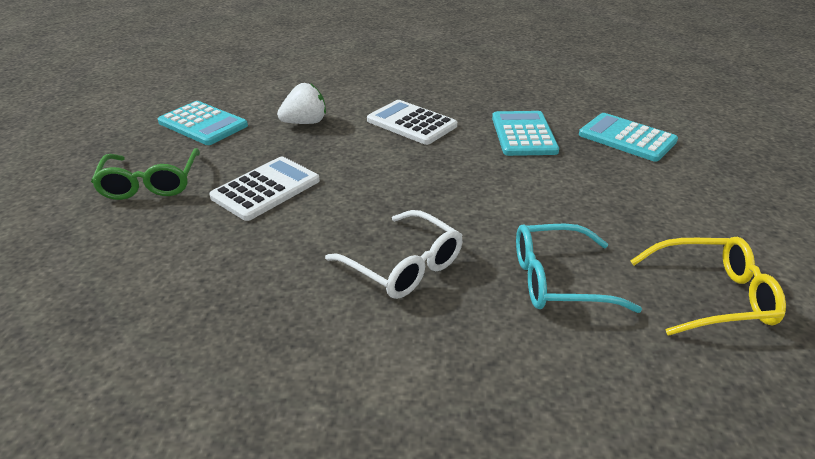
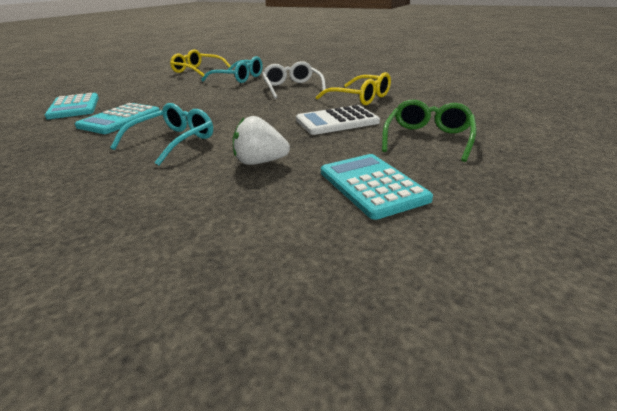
camera: 150 degrees left, 5 degrees down
(257, 258) = (359, 98): none -> yellow glasses
(411, 123) = (172, 142): white calculator -> turquoise glasses

